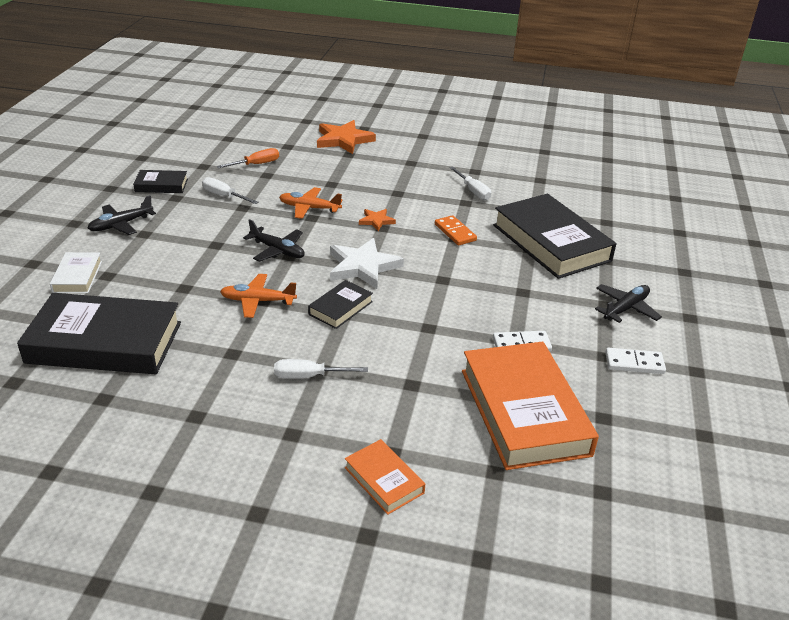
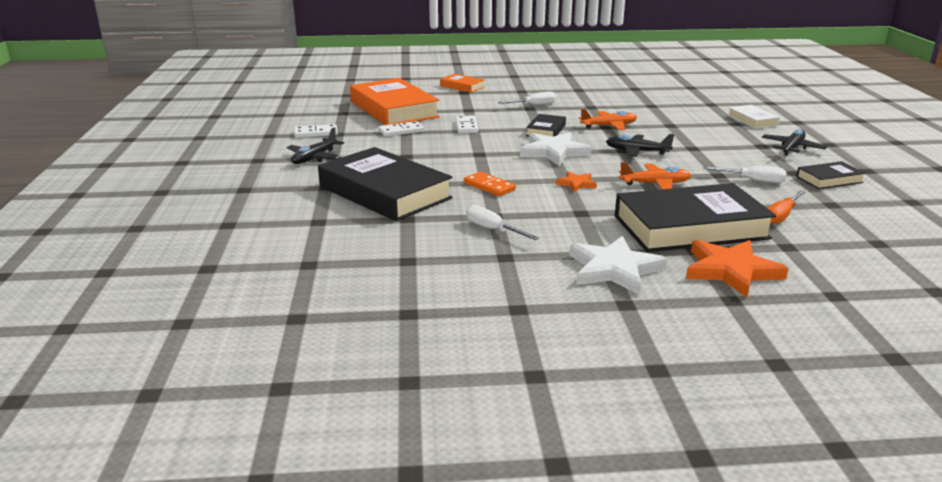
camera: 165 degrees right, 10 degrees down
(105, 342) = (672, 101): black book -> black book (690, 227)
(412, 152) = (614, 269): none -> white star
(433, 338) = (467, 126): none -> white domino

